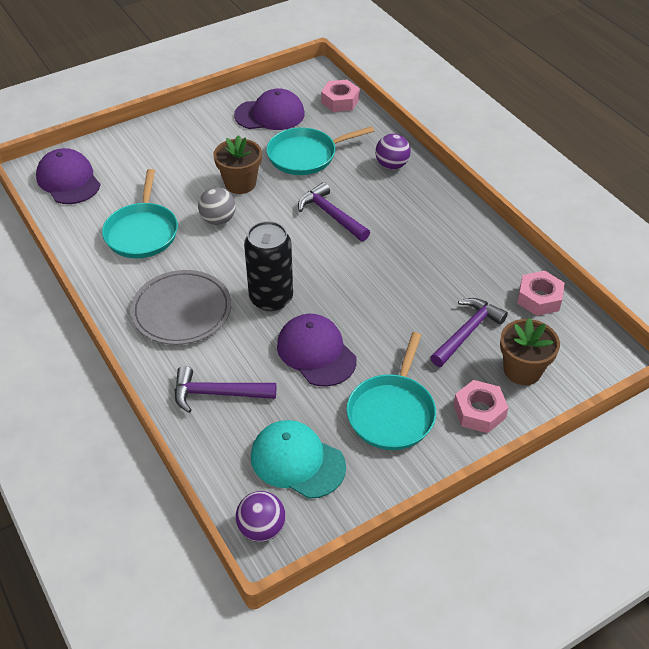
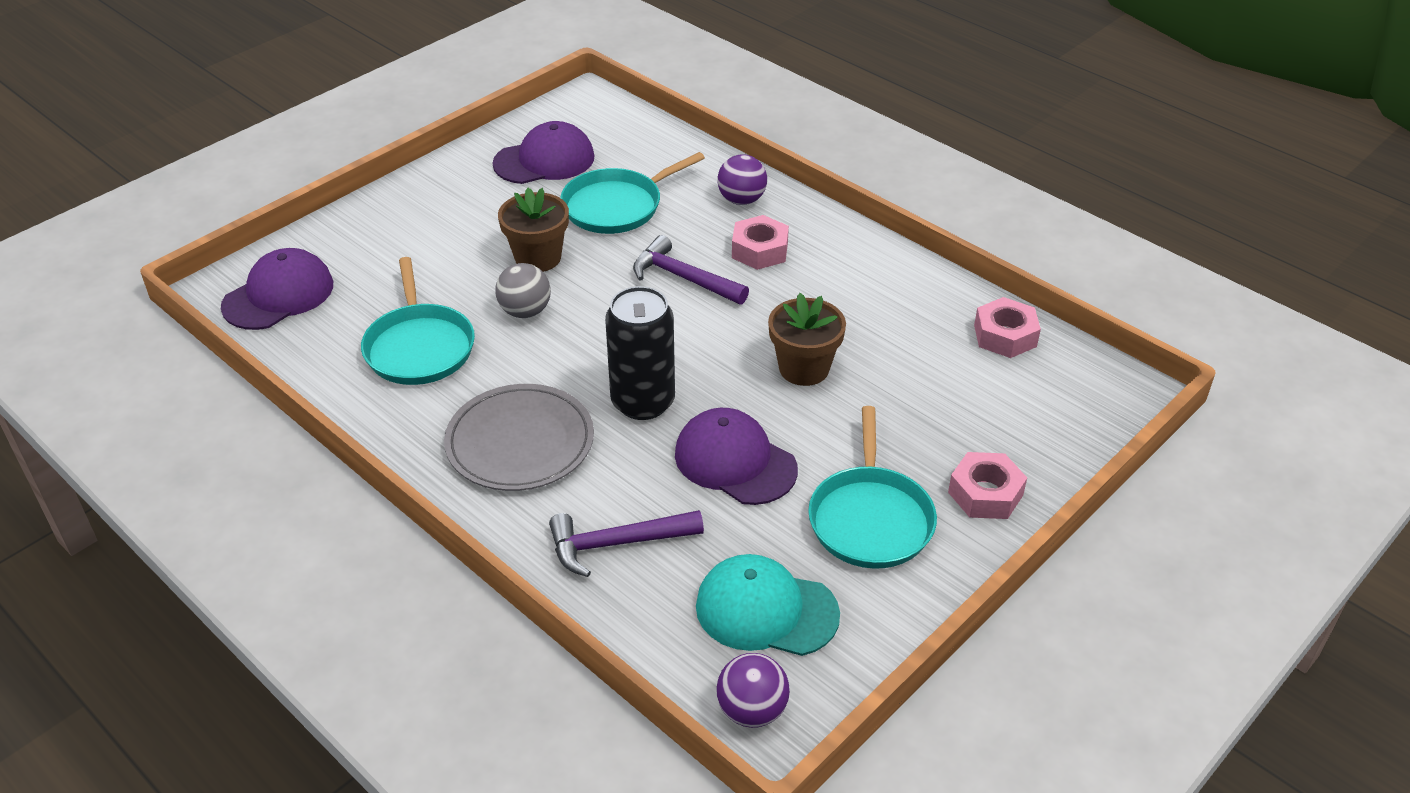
camera: 15 degrees left, 5 degrees down
(68, 180) = (278, 295): purple cap -> purple cap turned 90 degrees clockwise
(340, 101) = (637, 128): pink nut -> pink nut (760, 250)
(467, 332) = (929, 396): purple hammer -> none
(522, 370) = (1020, 430): brown flower pot -> brown flower pot (804, 368)

